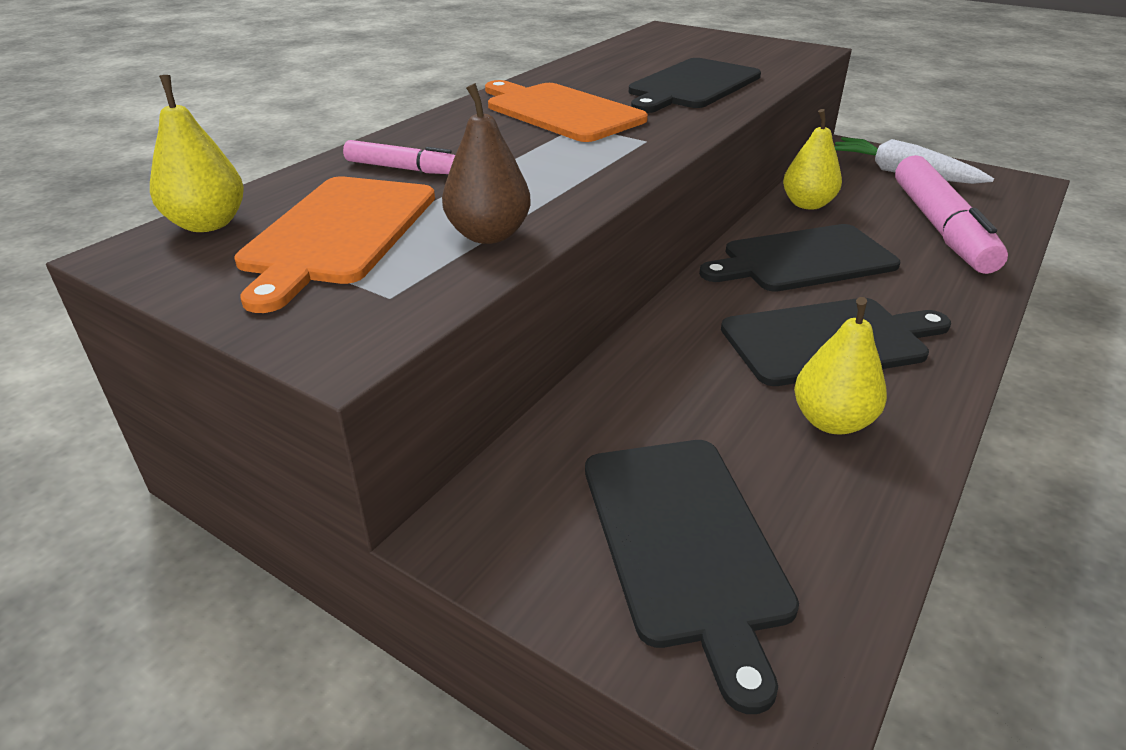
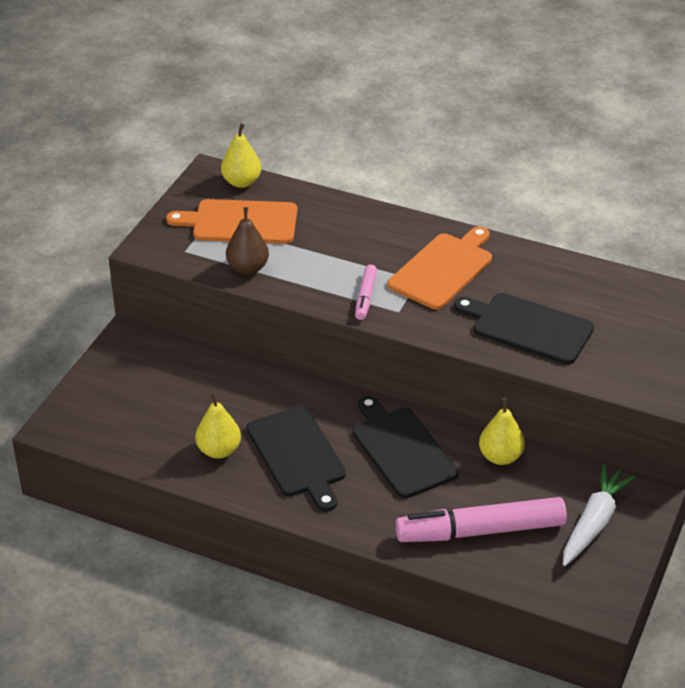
camera: 80 degrees right, 5 degrees up
(403, 168) = (324, 224): pink marker -> pink marker (365, 297)
(684, 543) = (128, 400): black cutting board -> none

